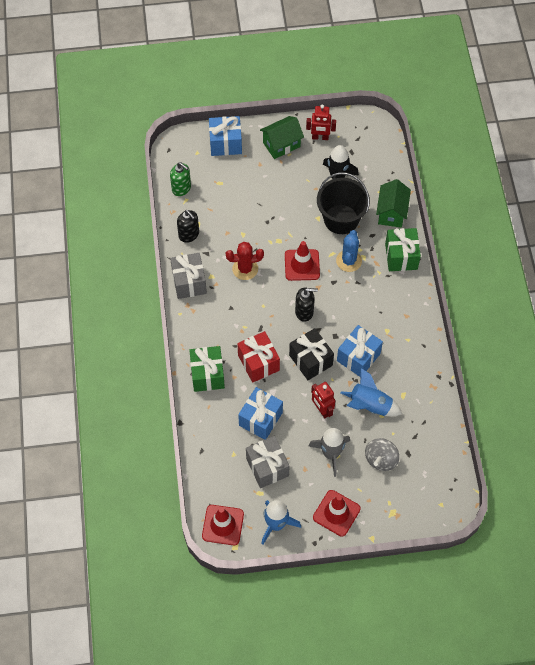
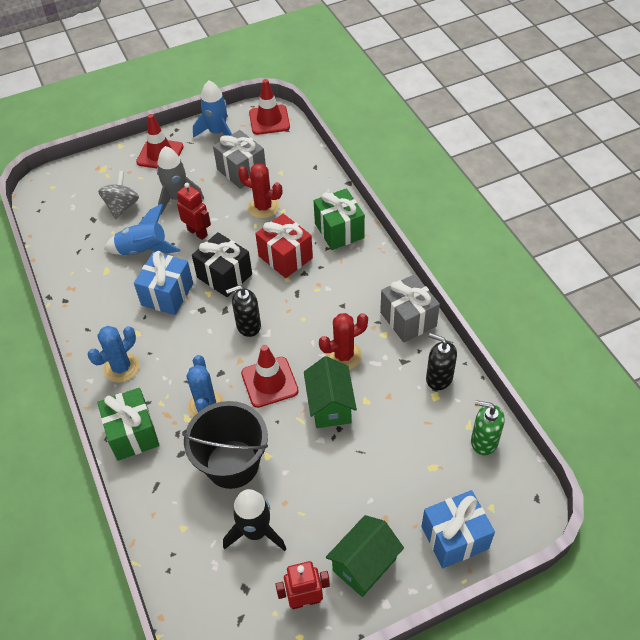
camera: 165 degrees right, 10 degrees down
(260, 419) = (263, 207): blue gift -> red cactus
(391, 212) = (158, 497): green house -> green house (330, 406)
(402, 306) = (121, 368): none -> blue cactus

